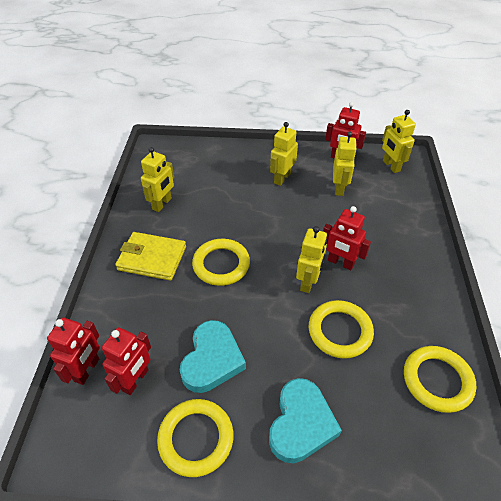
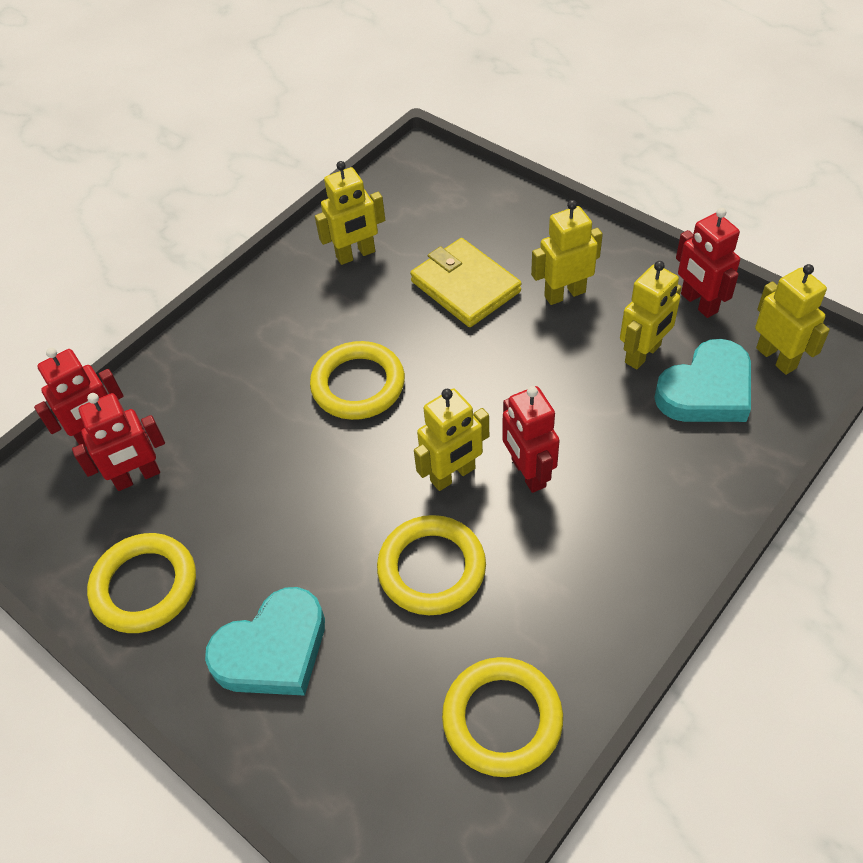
camera: 40 degrees right, 5 degrees up
(152, 258) = (279, 329): yellow wallet -> yellow wallet (465, 286)
(212, 359) = (239, 505): turquoise heart -> turquoise heart (706, 390)
(391, 166) = (776, 358): yellow robot -> yellow robot turned 135 degrees clockwise

